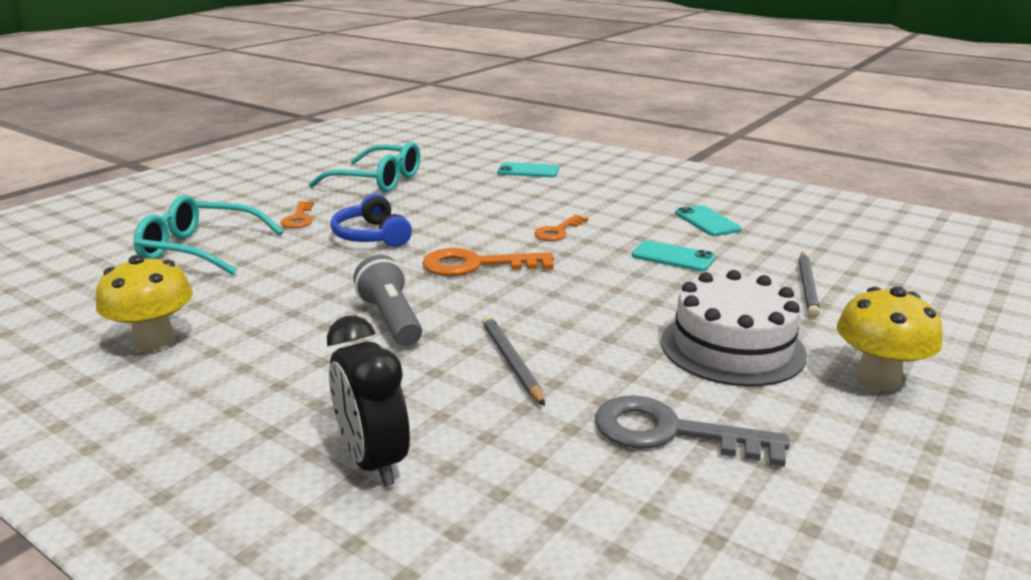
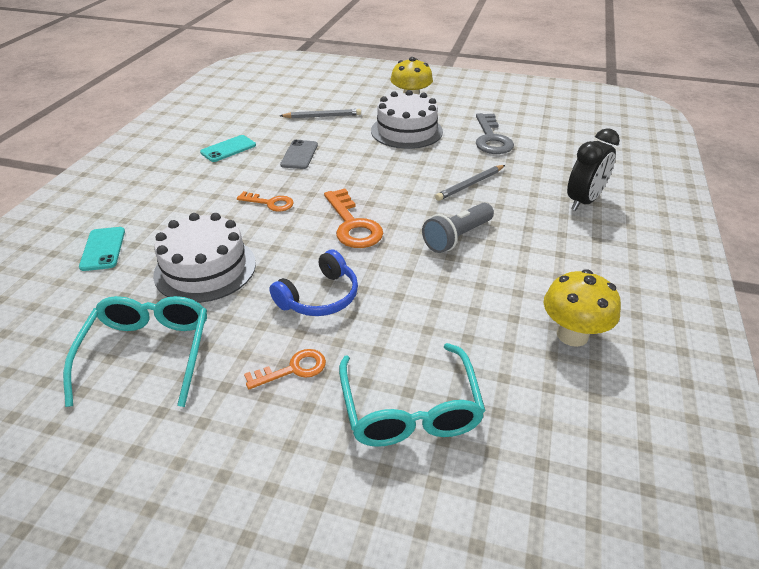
camera: 110 degrees left, 15 degrees up
(463, 200) = (205, 268): none -> white cake
(673, 257) = (299, 155): turquoise phone -> grey phone

